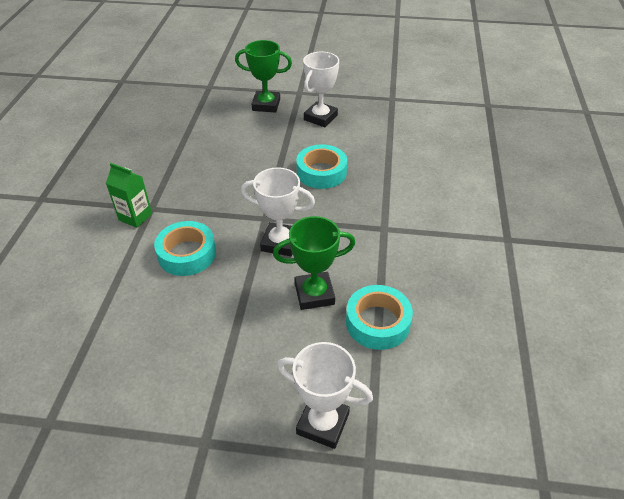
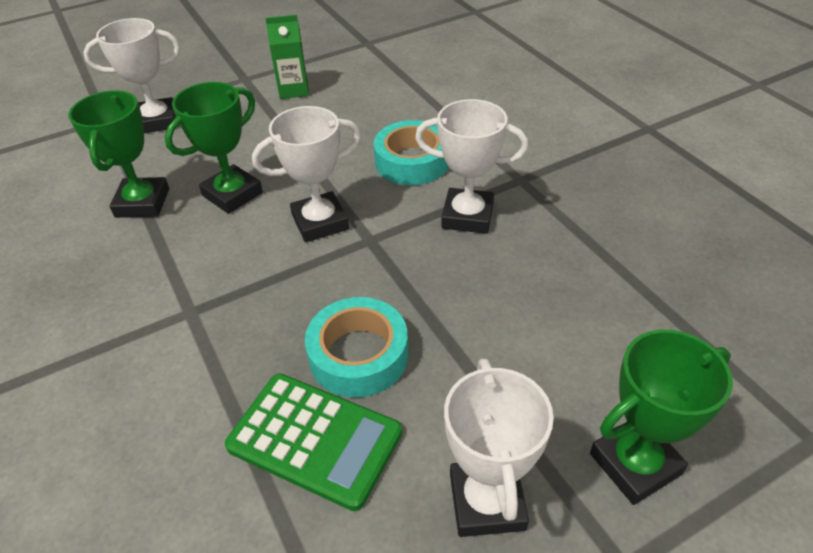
camera: 145 degrees right, 0 degrees up
(135, 217) = (521, 163): green carton -> green carton (293, 90)
(205, 204) = (467, 216): none -> white trophy
(362, 155) = (314, 440): none -> green calculator
(377, 322) = (142, 203): turquoise tape -> green trophy

